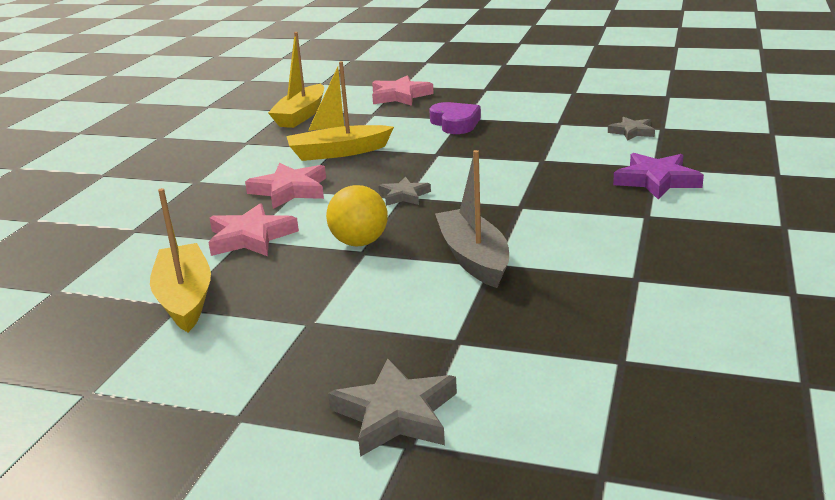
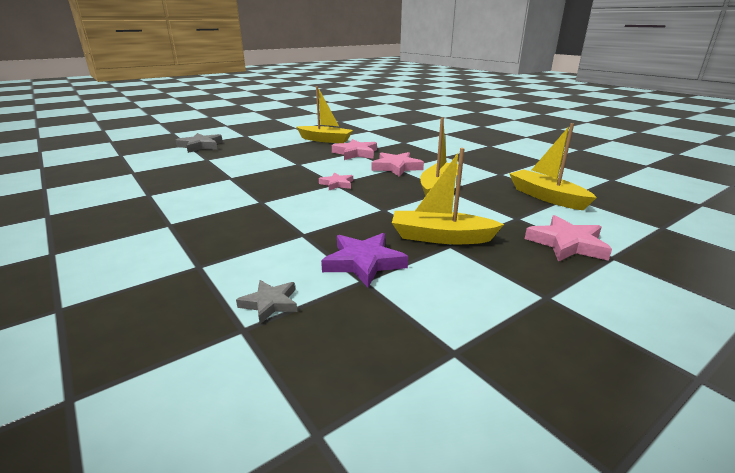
camera: 125 degrees right, 0 degrees up
(359, 242) = (307, 165): yellow ball -> none
(404, 196) = (337, 184): grey star -> pink star
(455, 123) = (440, 237): purple heart -> yellow boat
(473, 258) = (244, 176): grey boat -> none
(656, 181) = (185, 253): purple star -> purple star (363, 262)

